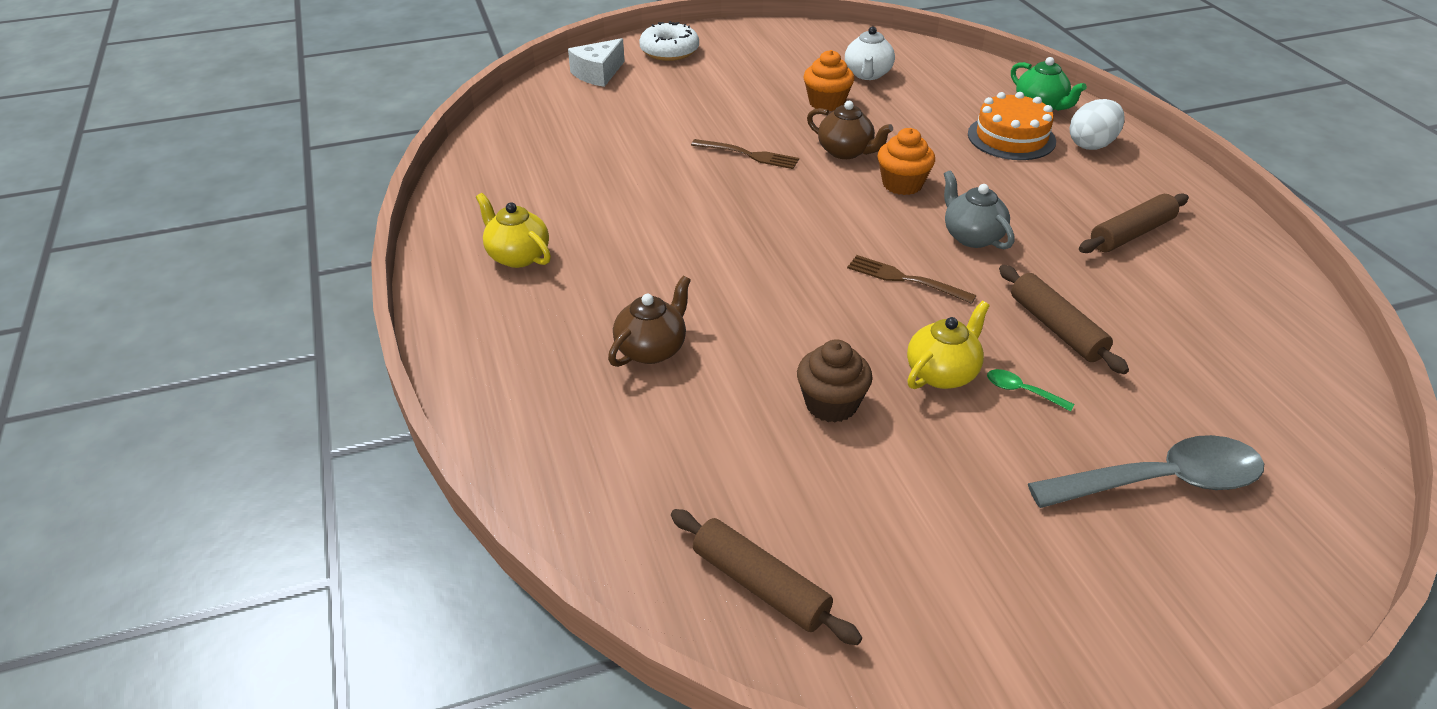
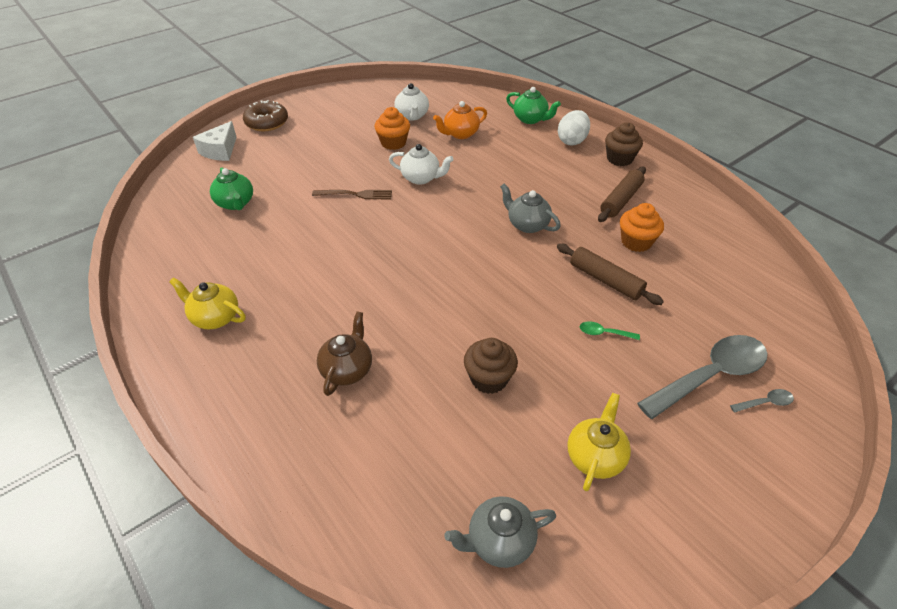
camera: 20 degrees left, 5 degrees up
(592, 136) = (235, 203): none -> green teapot
(669, 51) = (267, 122): white donut -> brown donut
(760, 585) = (499, 541): brown rolling pin -> grey teapot
(846, 152) = (421, 178): brown teapot -> white teapot
(902, 184) = (467, 195): orange cupcake -> orange cupcake (636, 242)
(905, 279) = (498, 267): brown fork -> none
(926, 108) = (460, 134): none -> orange teapot
(942, 373) = (550, 333): yellow teapot -> yellow teapot (595, 457)
(1011, 137) = (522, 146): orange cake -> none
(1156, 180) = (619, 159): none -> brown cupcake
(1232, 537) = (765, 403): none -> grey spoon

